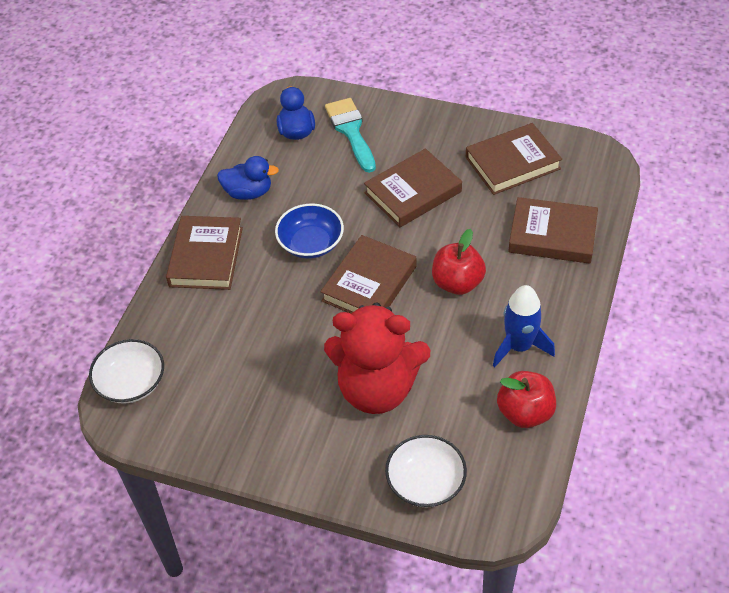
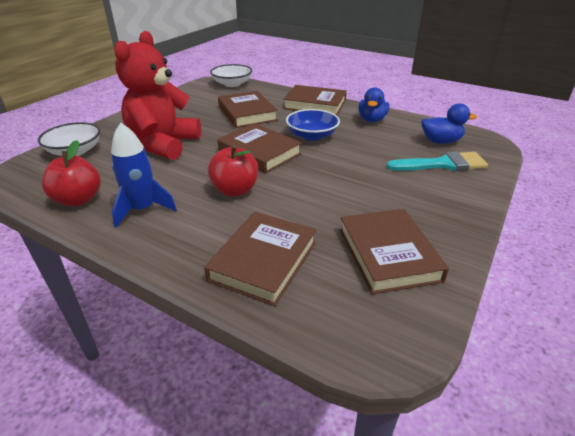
camera: 100 degrees right, 15 degrees down
(413, 192) = (355, 184): brown book -> brown book (247, 113)

